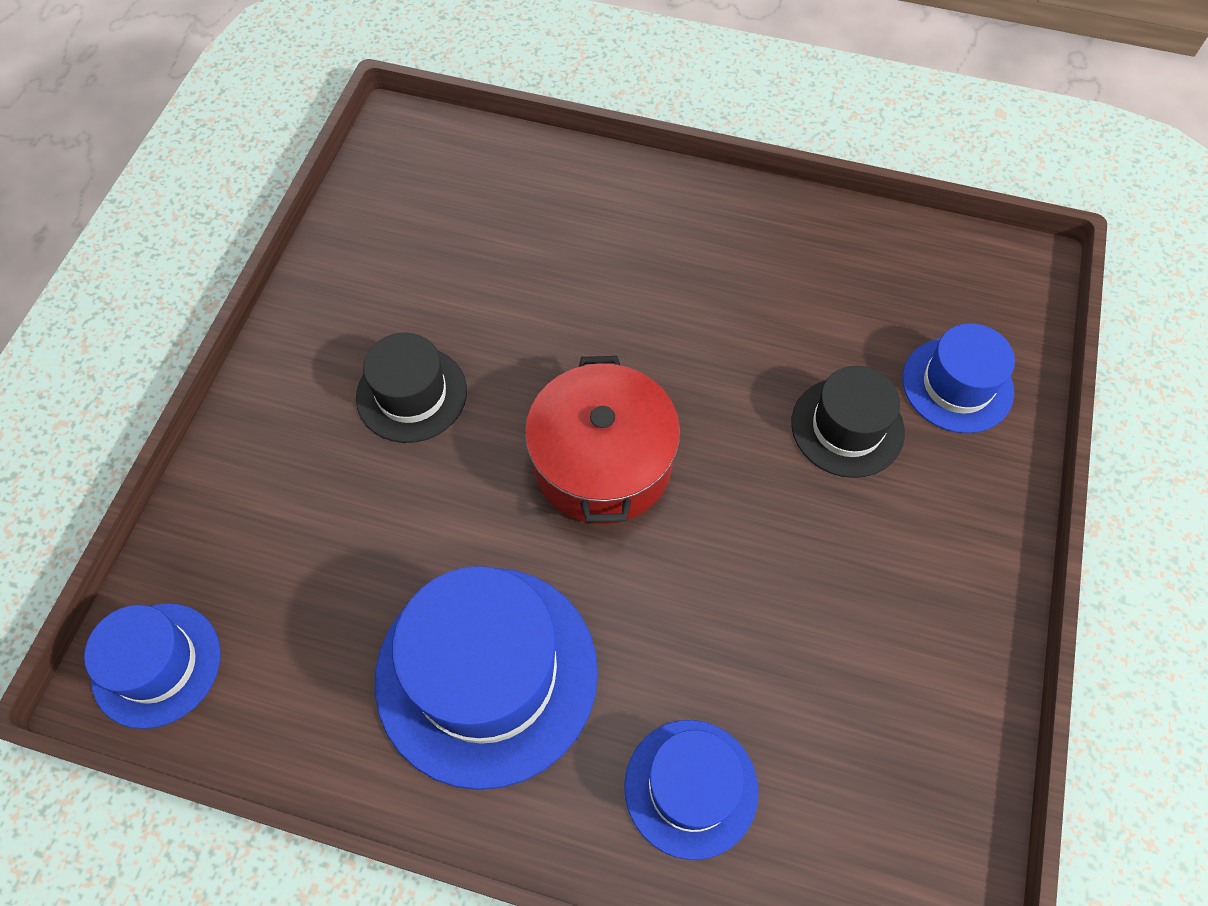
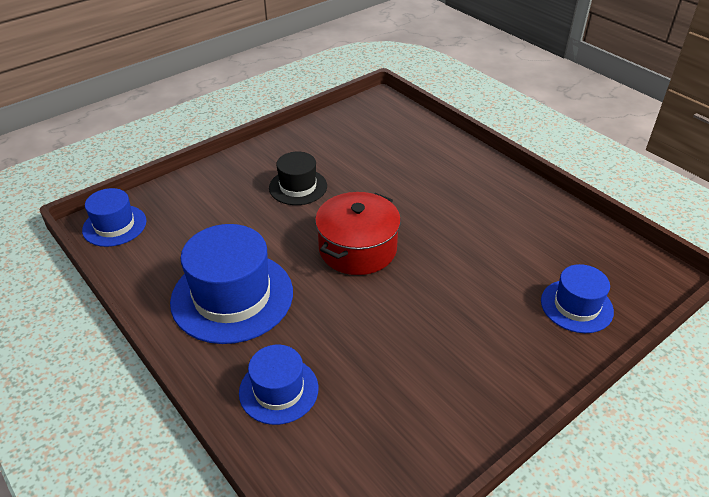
camera: 35 degrees right, 20 degrees down
(847, 427) = (495, 293): black hat -> none

